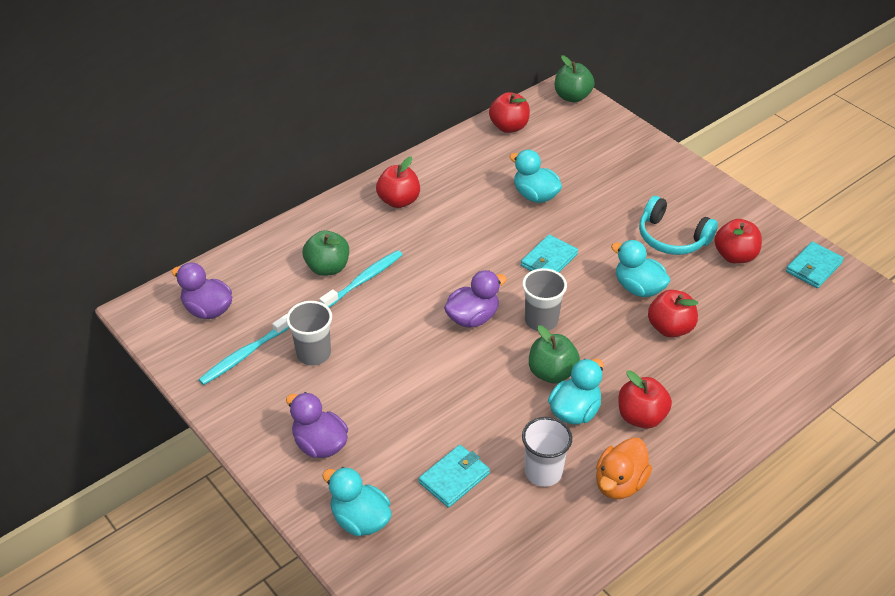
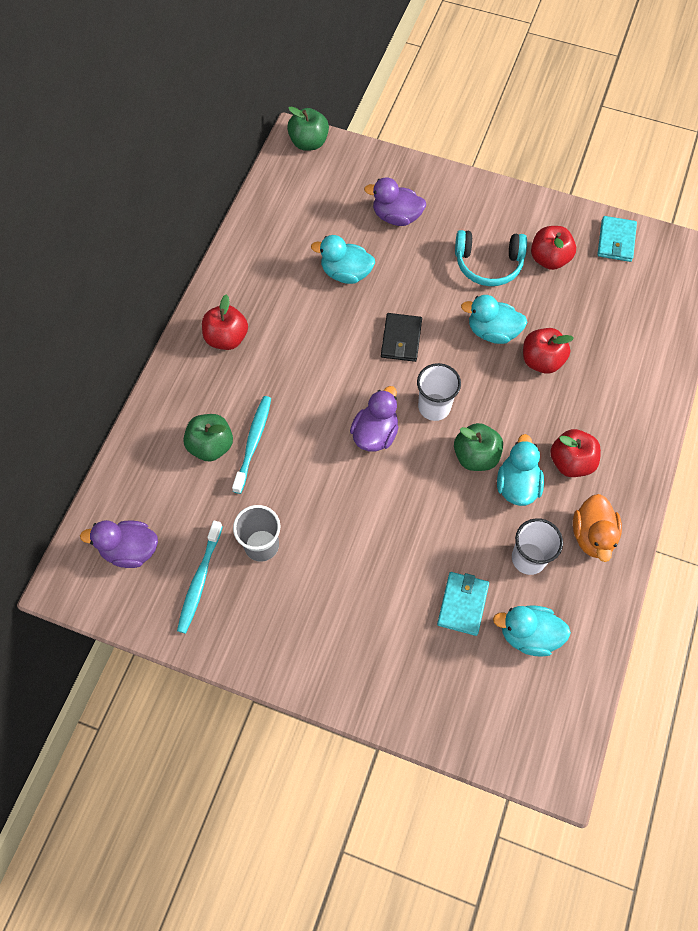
camera: 30 degrees left, 20 degrees up
(320, 444) = (330, 635): purple duck -> purple duck (396, 217)
(360, 519) = (413, 688): turquoise duck -> turquoise duck (528, 635)
(509, 127) = (273, 204): red apple -> none
(541, 320) = (434, 407): grey cup -> white cup
(549, 260) = (401, 339): turquoise wallet -> black wallet

